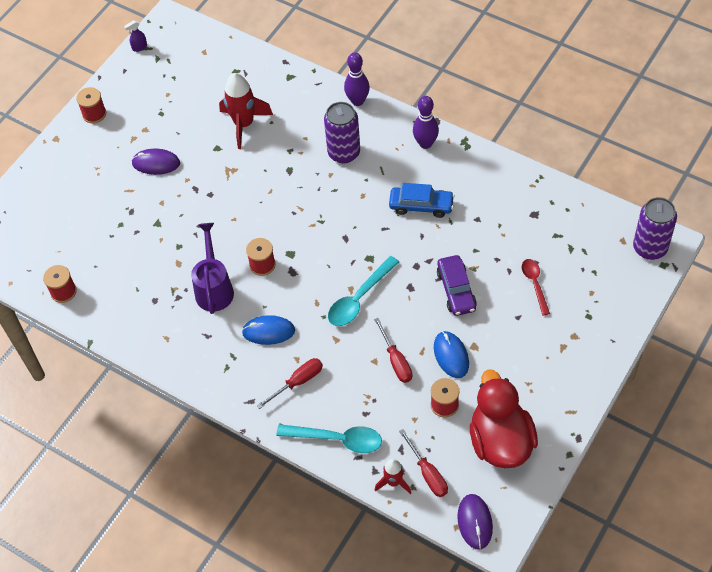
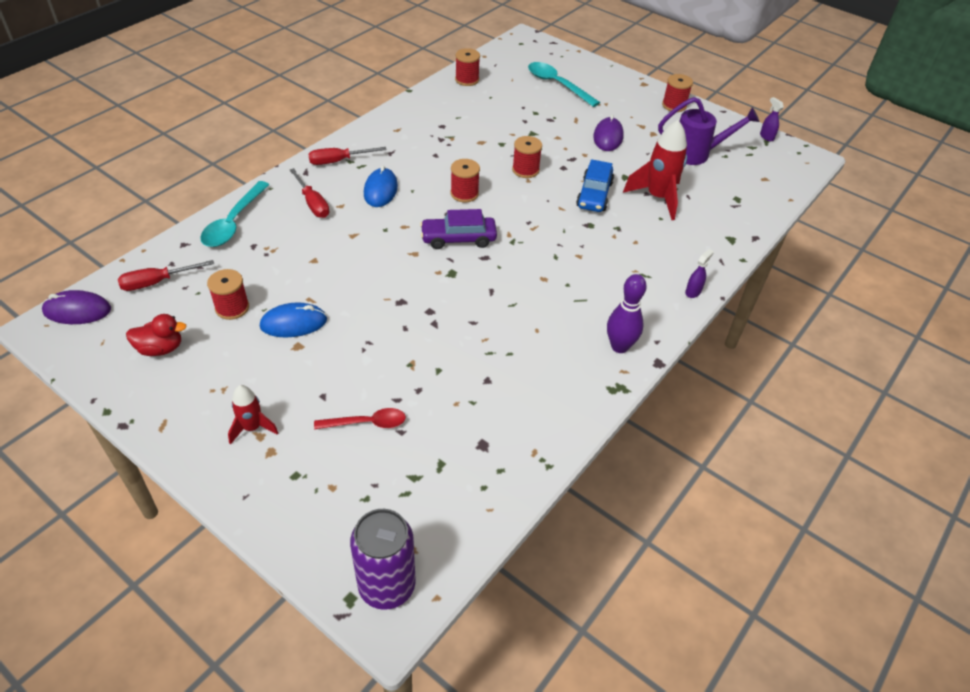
camera: 90 degrees right, 10 degrees down
(214, 288) = (444, 161): purple watering can -> purple watering can (696, 153)
(219, 222) = (525, 170): none -> red spool
(344, 153) = (610, 270): purple can -> none
(357, 101) = (693, 292): purple bowling pin -> purple spray bottle
(359, 299) = (398, 258): turquoise spoon -> turquoise spoon (557, 84)
(393, 482) = (162, 256): red rocket -> red rocket (252, 428)
(396, 360) = (307, 276): red screwdriver -> red screwdriver (338, 161)
(421, 206) = (519, 328): blue car -> blue car (594, 195)
(456, 290) = (383, 342): purple car -> purple car (458, 239)
(500, 441) = (160, 348): red duck -> red duck, size x0.48

